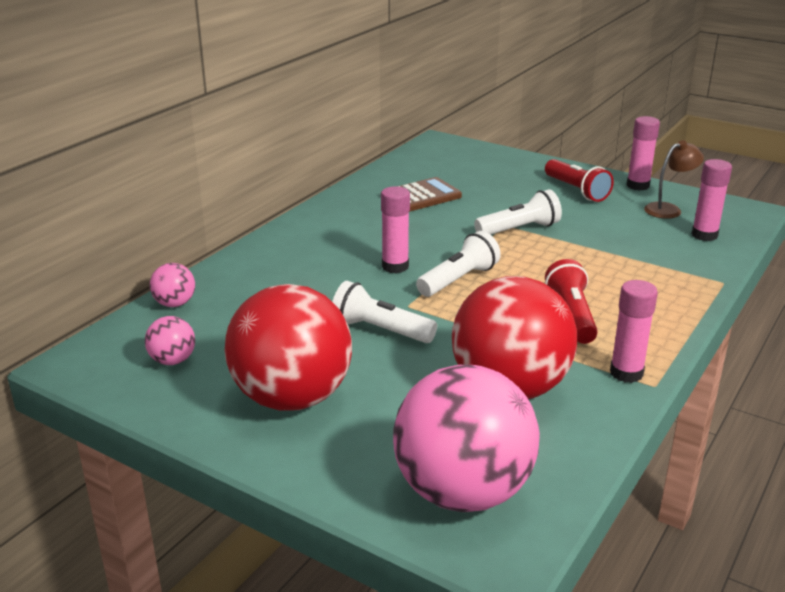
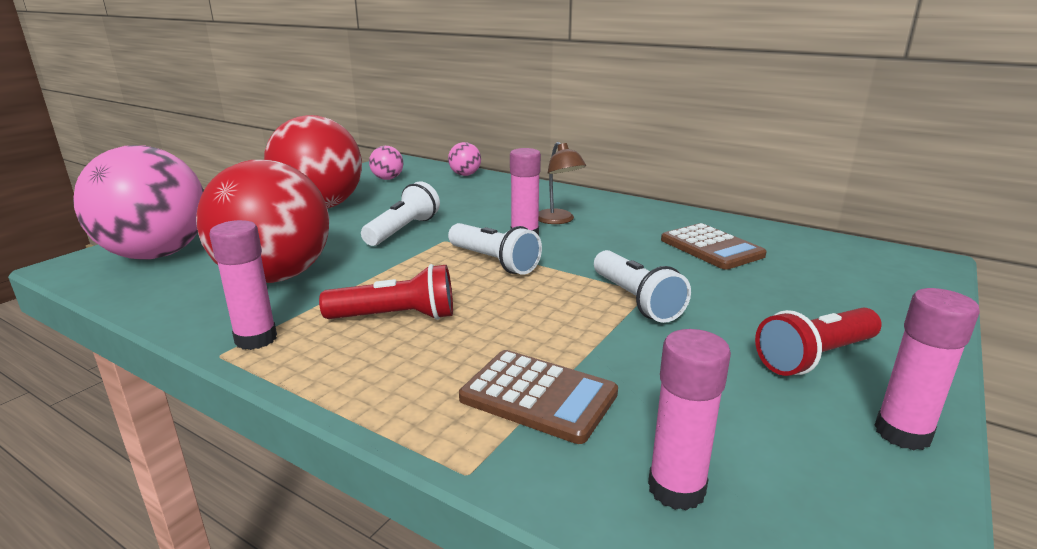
camera: 90 degrees right, 5 degrees down
(649, 264) = (538, 396): none -> brown calculator
(669, 209) = (793, 458): brown lamp -> brown lamp (558, 220)

